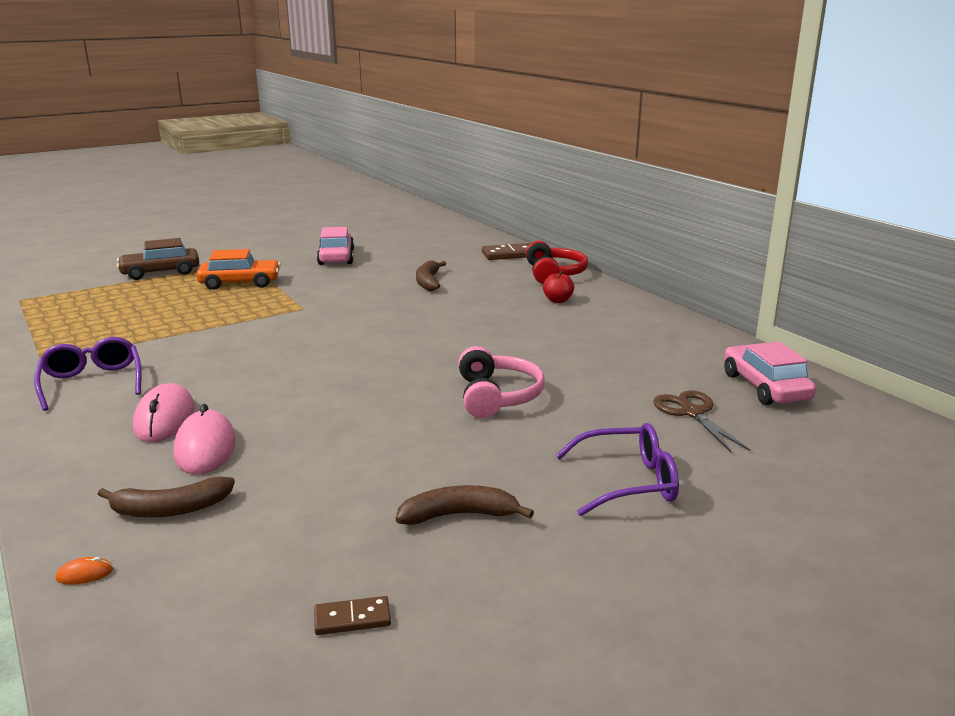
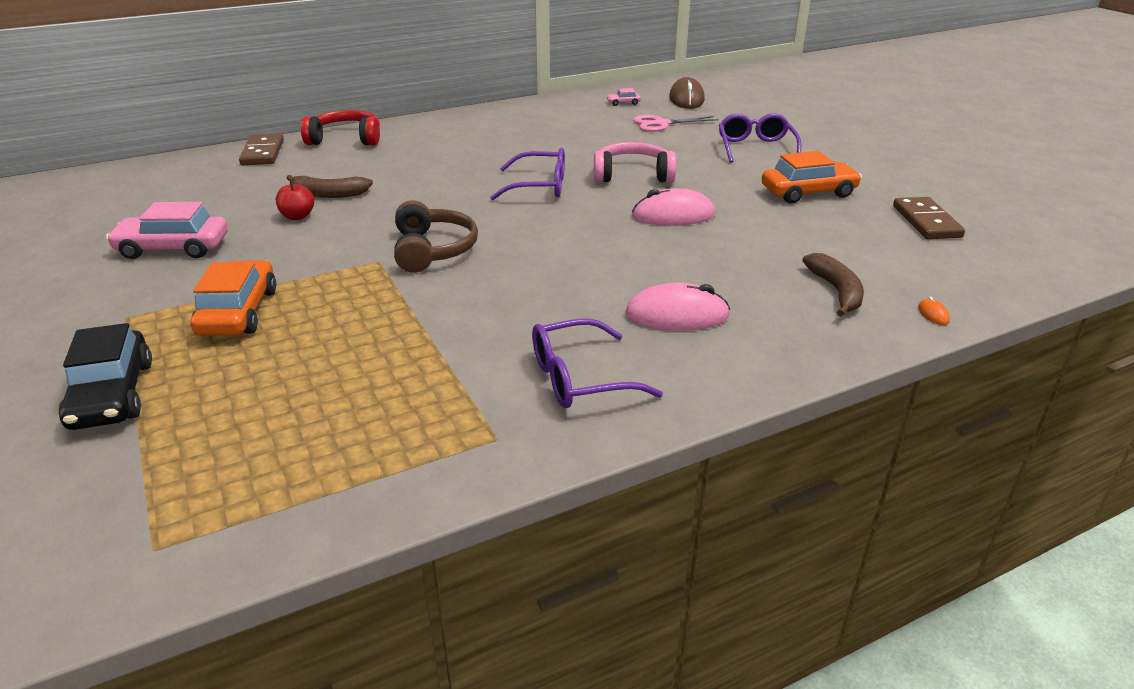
camera: 85 degrees left, 10 degrees up
(160, 272) = (112, 395): brown car -> black car
(205, 448) = (733, 287): pink mouse -> pink mouse (673, 215)
(318, 323) = (432, 250): none -> brown headphones
(352, 619) = (926, 222): brown domino -> brown domino, size x1.75
(456, 352) = (538, 186): none -> purple glasses
(459, 515) = (808, 192): brown banana -> orange car
(558, 300) = (426, 143): red apple -> red apple (297, 216)
(692, 412) = (661, 124): brown scissors -> pink scissors
(765, 387) = (623, 103): pink car -> pink car, size x0.45
(827, 432) = (686, 99): none -> brown mouse

